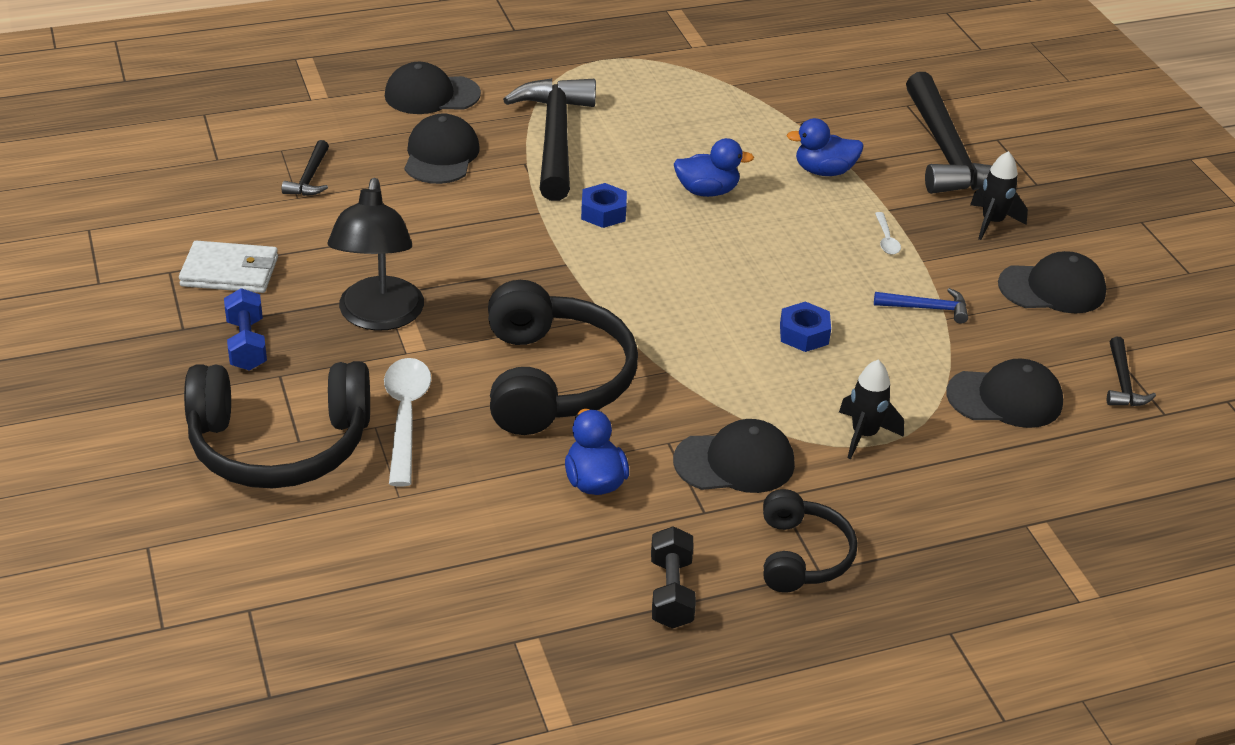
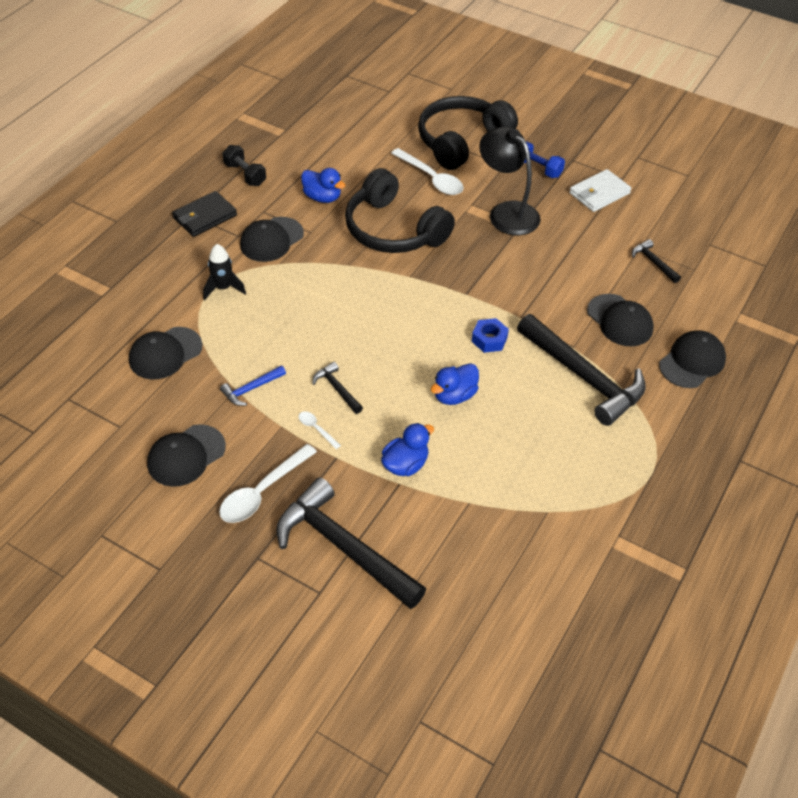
camera: 140 degrees right, 10 degrees up
(801, 555) = (205, 217): black headphones -> black wallet
(804, 334) = (303, 328): blue nut -> none
(992, 222) = (262, 492): black rocket -> white spoon
(1122, 383) = (103, 406): black hammer -> black hammer (337, 389)

